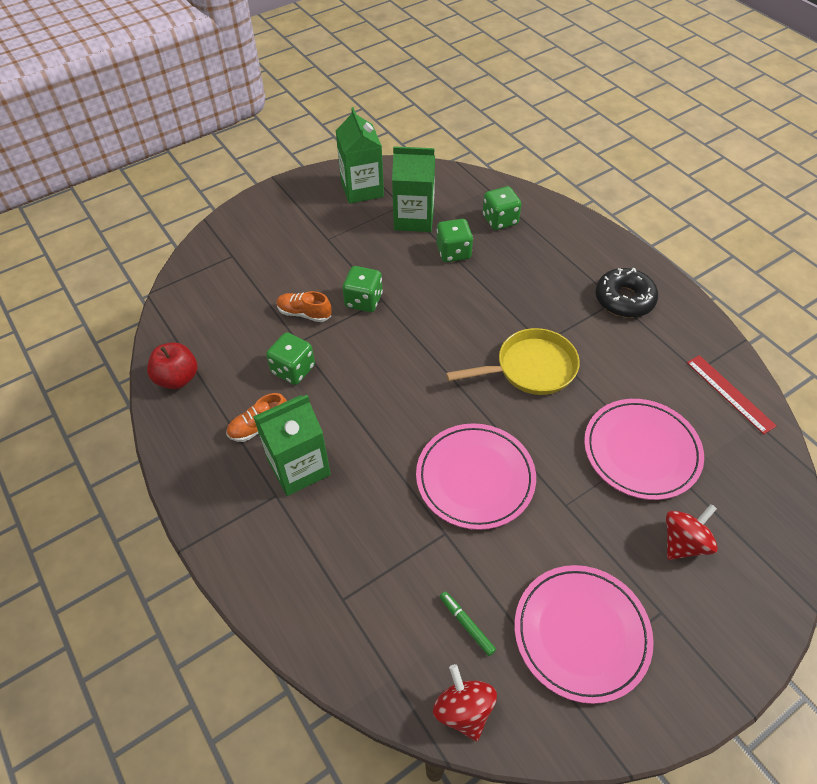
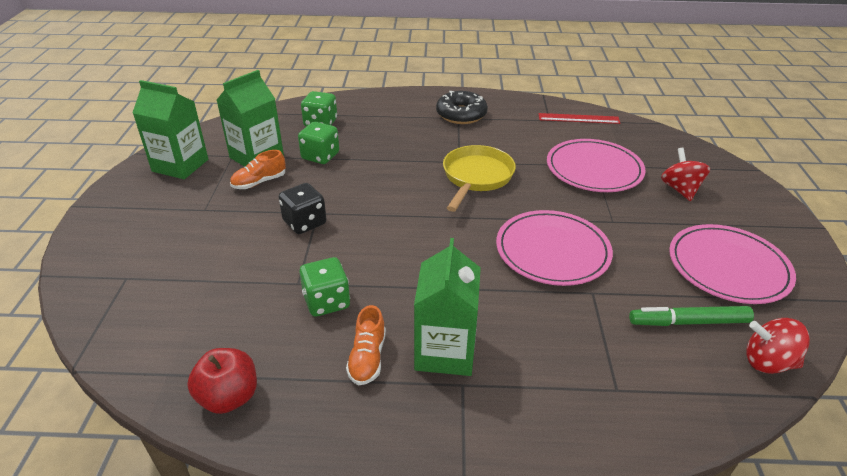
camera: 55 degrees left, 15 degrees down
(304, 313) = (270, 263): orange shoe -> orange shoe (259, 182)
(363, 300) = (304, 223): green dice -> black dice
(466, 624) = (688, 322): green marker -> green marker, size x1.65

